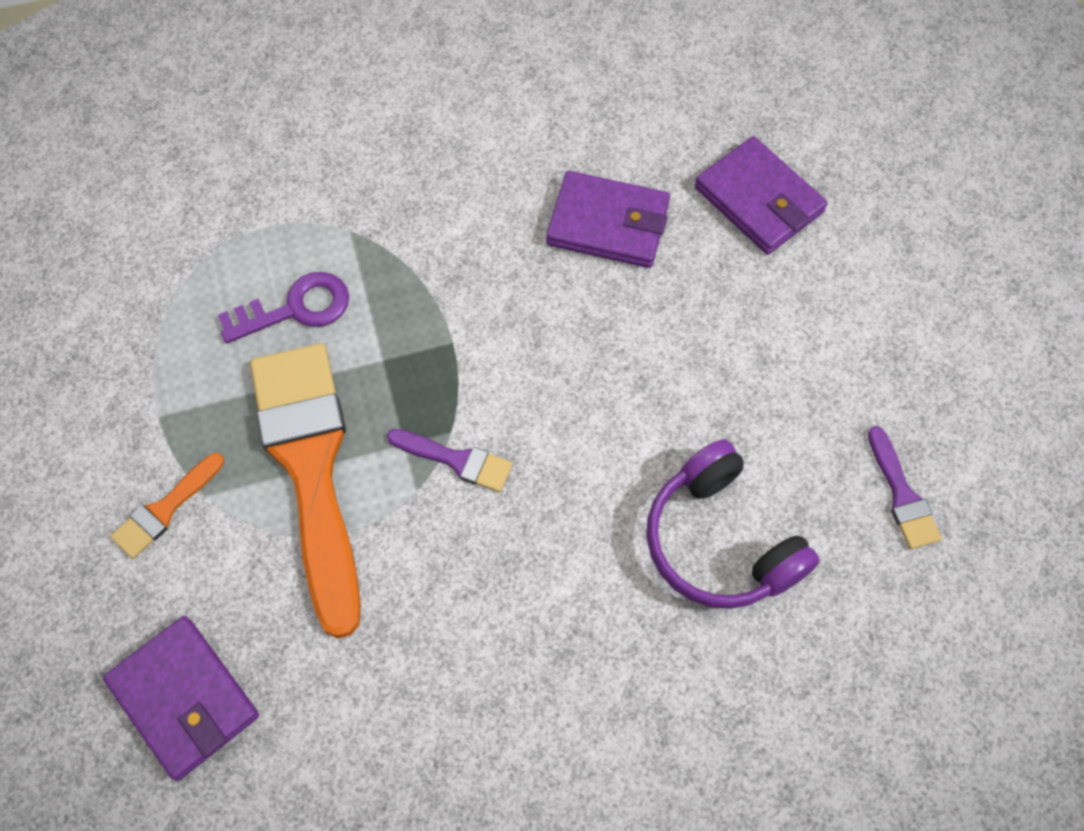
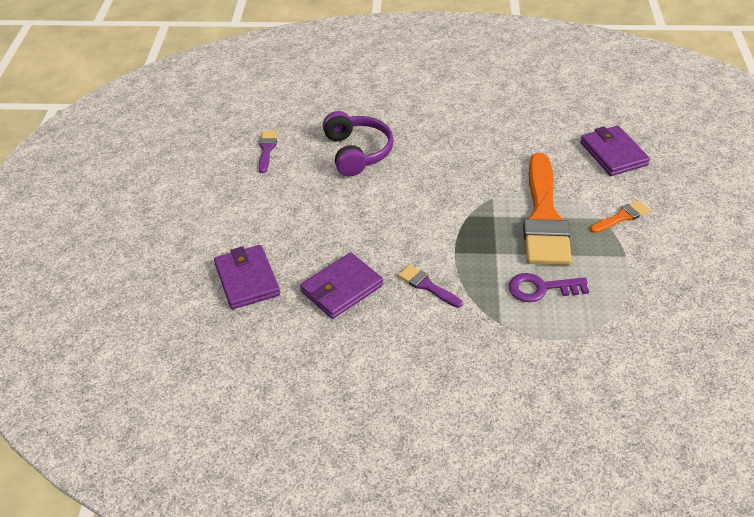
camera: 160 degrees left, 20 degrees down
(456, 460) = (468, 204): purple brush -> purple brush (427, 286)
(608, 224) = (341, 288): purple wallet -> purple wallet turned 75 degrees counterclockwise

